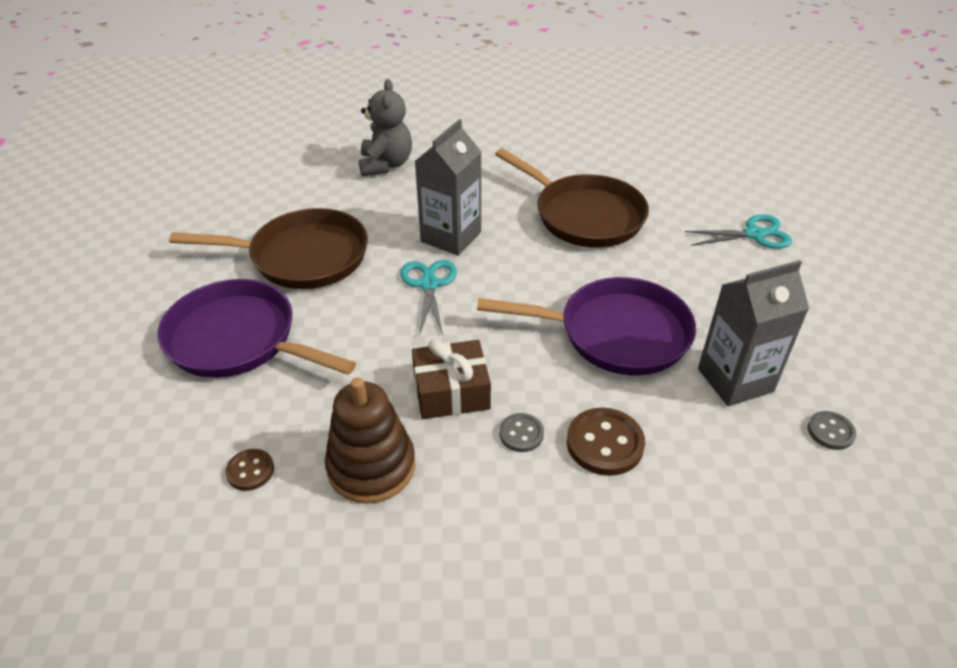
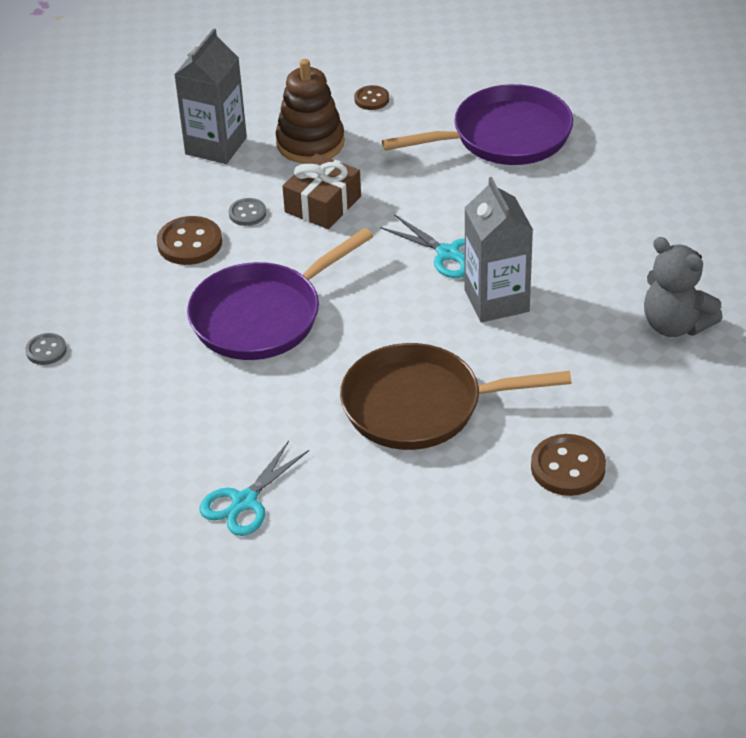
camera: 135 degrees right, 0 degrees up
(302, 257) = (573, 205): brown pan -> none
(549, 148) = (568, 467): none -> brown button
(735, 380) = (141, 342): grey carton -> grey carton (216, 146)

